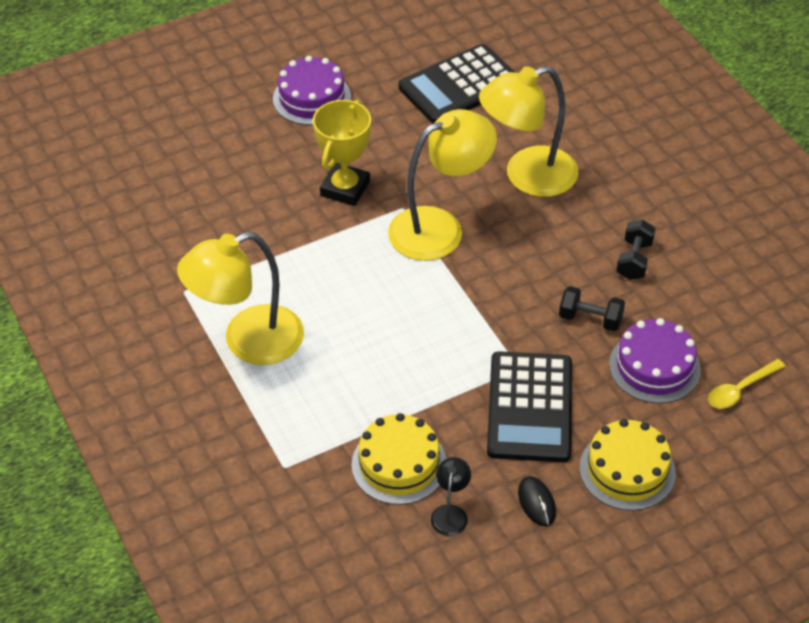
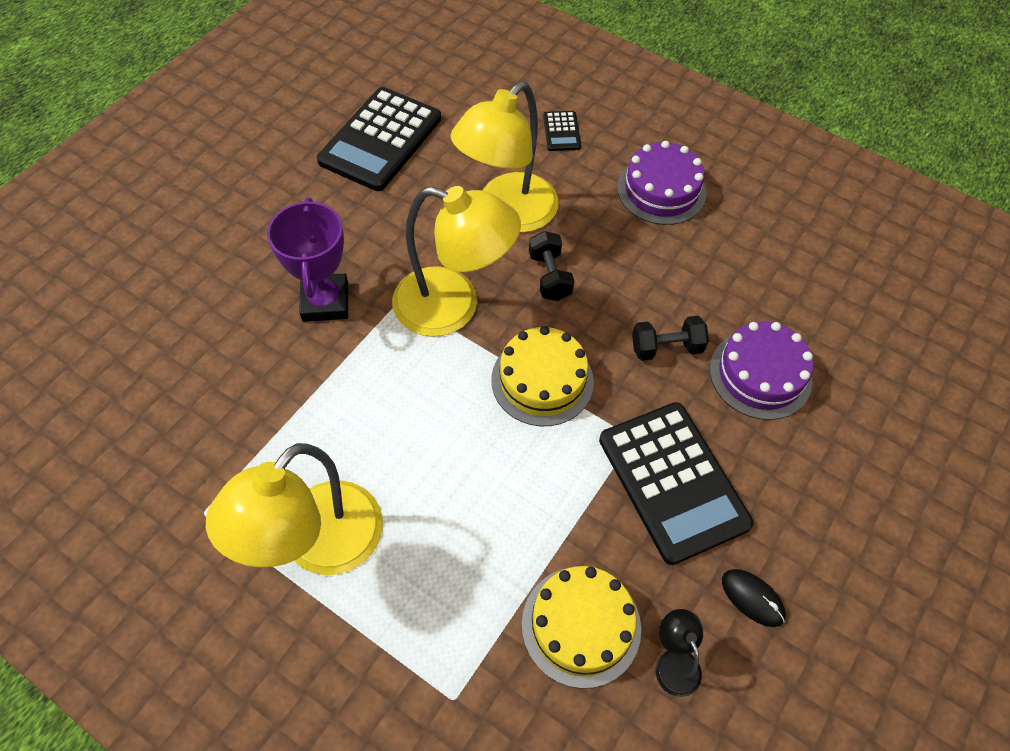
camera: 30 degrees left, 10 degrees up
(312, 98) = (230, 210): purple cake -> purple cake (661, 190)
(345, 188) = (325, 302): yellow trophy -> purple trophy
(440, 228) = (453, 307): yellow lamp -> yellow lamp turned 75 degrees clockwise
(616, 130) = (561, 131): none -> black calculator
(627, 470) = (813, 509): yellow cake -> yellow cake (542, 380)
(634, 260) = (665, 263): black dumbbell -> black dumbbell (549, 276)
(740, 390) = (852, 364): yellow spoon -> none

